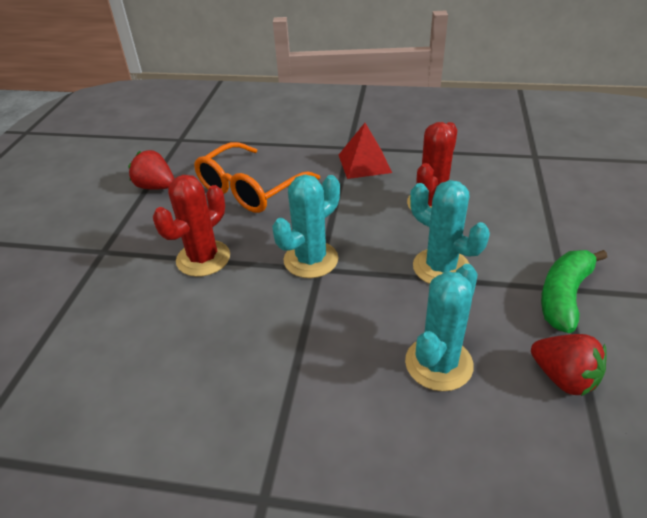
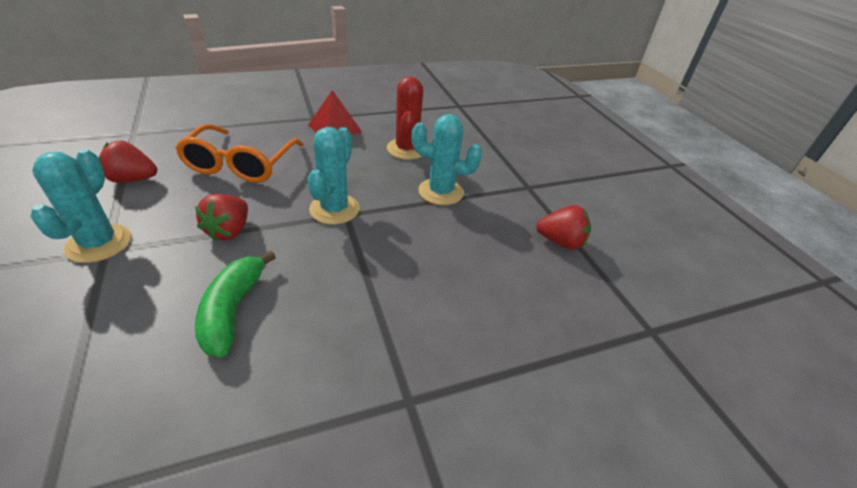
camera: 35 degrees left, 0 degrees up
(203, 258) = (229, 231): red cactus -> red strawberry
(438, 363) = (479, 257): turquoise cactus -> turquoise cactus (99, 243)
(564, 296) = (531, 191): green banana -> green banana (233, 310)

